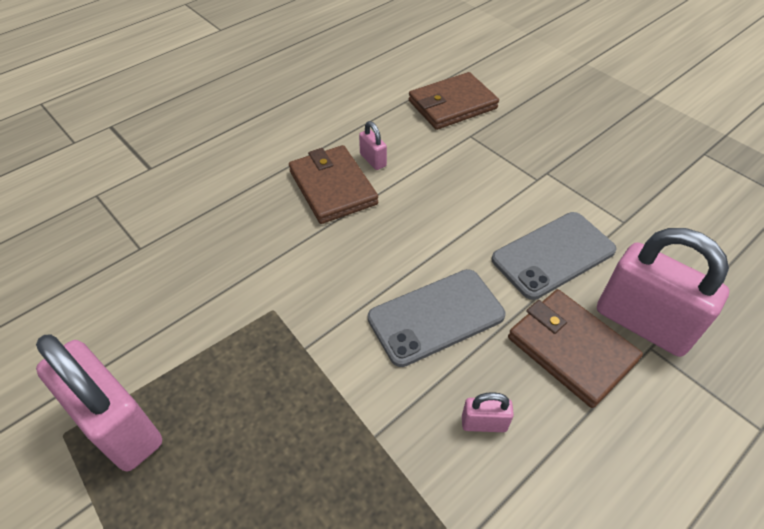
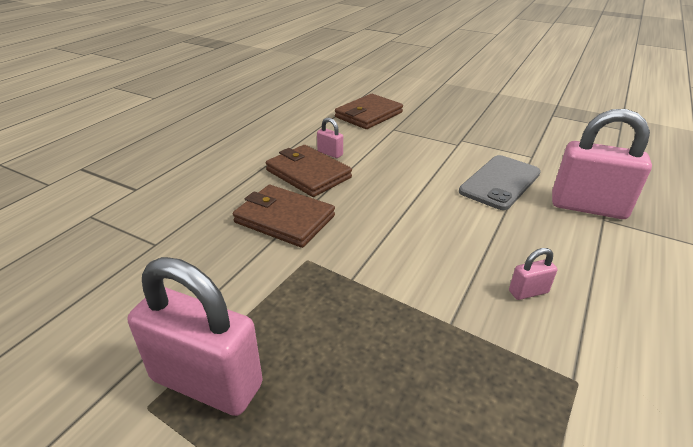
camera: 20 degrees left, 15 degrees down
(436, 316) = (443, 235): grey phone -> none
(571, 349) = (553, 232): brown wallet -> brown wallet (284, 219)

